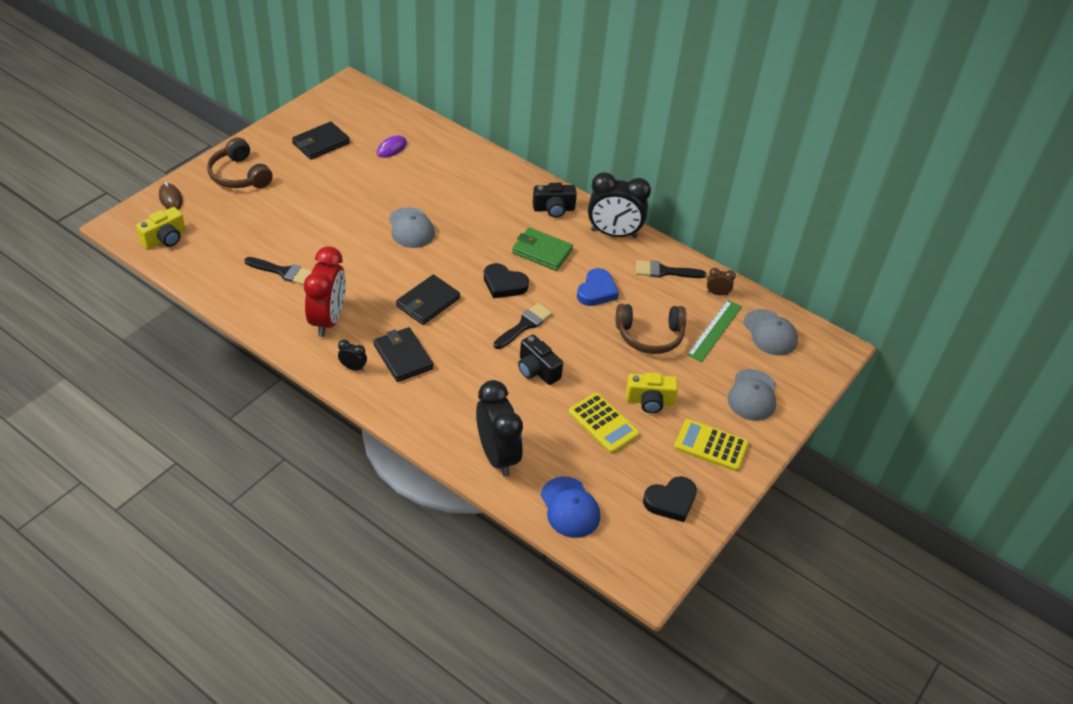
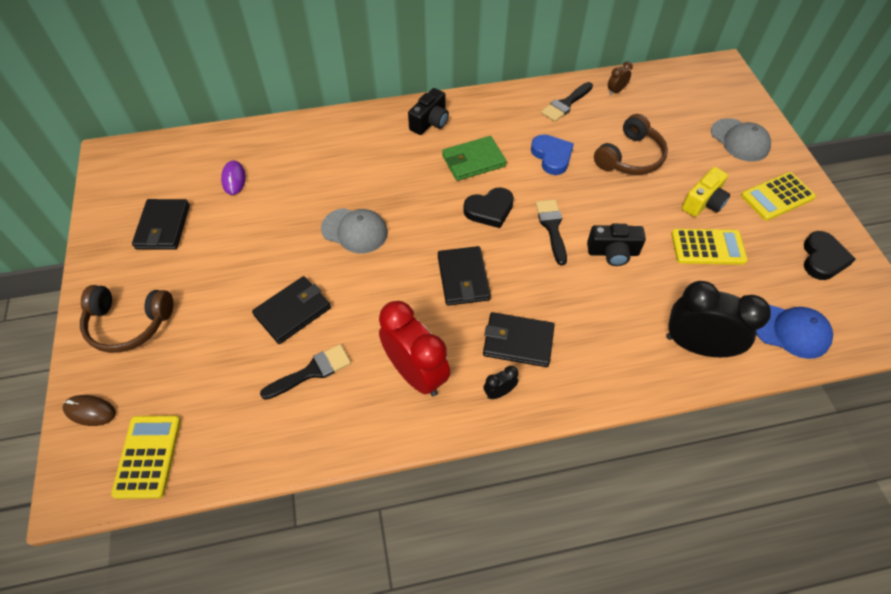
camera: 45 degrees left, 10 degrees up
(165, 239) = (147, 456): yellow camera -> yellow calculator
(317, 238) = (293, 311): none -> black wallet
(614, 233) = (495, 105): black clock -> none
(714, 330) = (654, 117): green ruler -> none
(770, 333) = (681, 90): grey cap -> none

